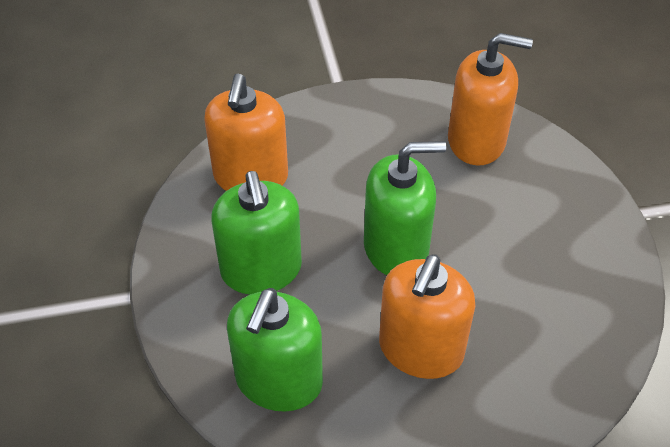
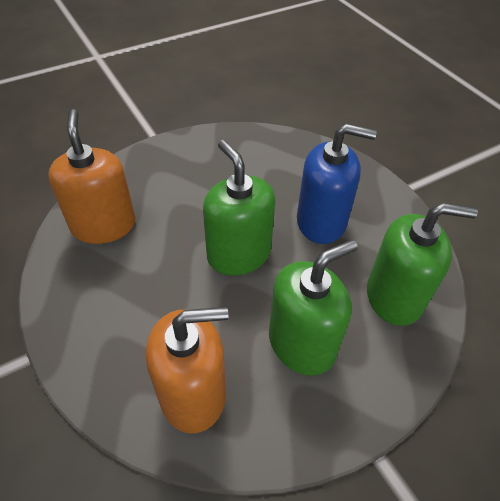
camera: 110 degrees left, 0 degrees up
(421, 349) = (321, 222): orange soap dispenser -> blue soap dispenser

